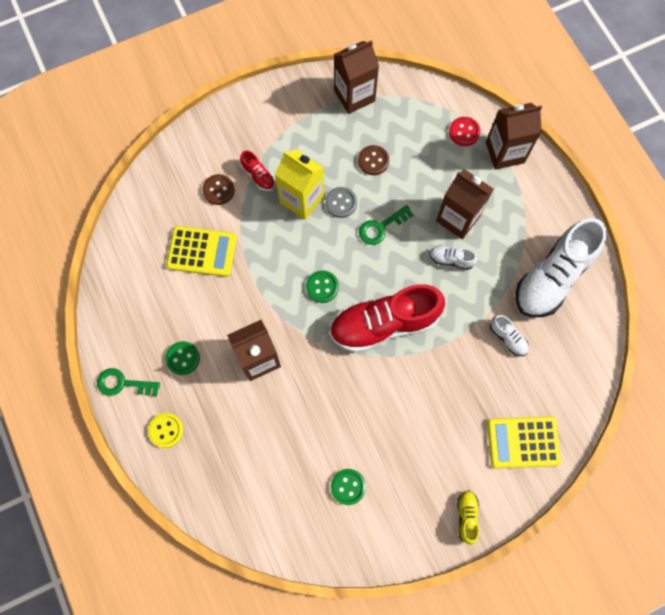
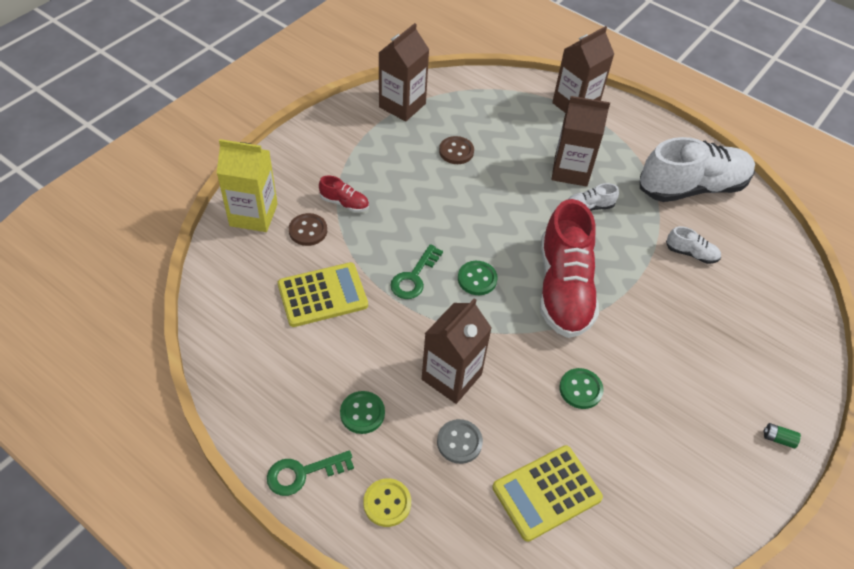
camera: 30 degrees left, 20 degrees down
(301, 199) = (404, 208): yellow carton -> yellow carton (253, 215)
(341, 203) = (447, 197): grey button -> grey button (459, 442)
(348, 487) = (636, 467): green button -> green button (580, 389)
(381, 227) = (502, 204): green key -> green key (414, 277)
(384, 324) = (564, 288): red shoe -> red shoe turned 45 degrees counterclockwise
(464, 132) = (527, 101): red button -> none
(466, 516) = (778, 439): yellow shoe -> green battery
(523, 442) = (775, 341): yellow calculator -> yellow calculator (546, 492)
(553, 277) = (692, 187): white shoe -> white shoe turned 120 degrees counterclockwise

